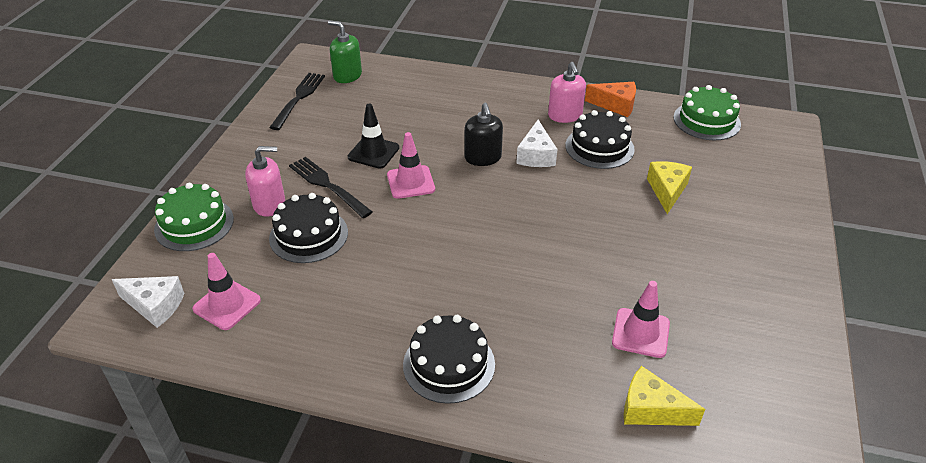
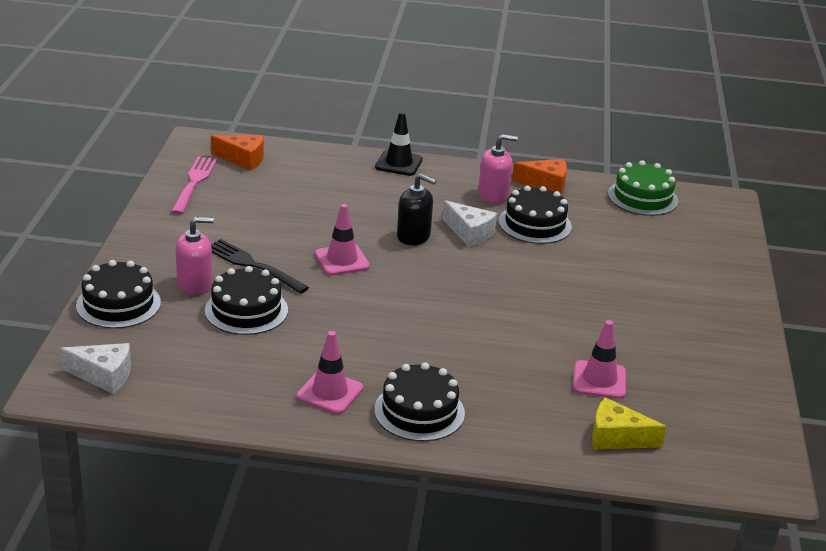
camera: 10 degrees left, 10 degrees down
(194, 224) = (118, 304): green cake -> black cake
(227, 305) = (180, 372): pink traffic cone -> pink traffic cone (329, 392)
(299, 98) = (194, 183): black fork -> pink fork
(347, 76) = (243, 159): green soap dispenser -> orange cheese
(373, 152) = (294, 234): black traffic cone -> black traffic cone (399, 163)
(483, 158) = (413, 236): black soap dispenser -> black soap dispenser turned 45 degrees counterclockwise
(536, 155) = (469, 233): white cheese -> white cheese turned 45 degrees counterclockwise
(565, 115) = (493, 195): pink soap dispenser -> pink soap dispenser turned 75 degrees counterclockwise
(667, 191) = (609, 262): yellow cheese -> none

